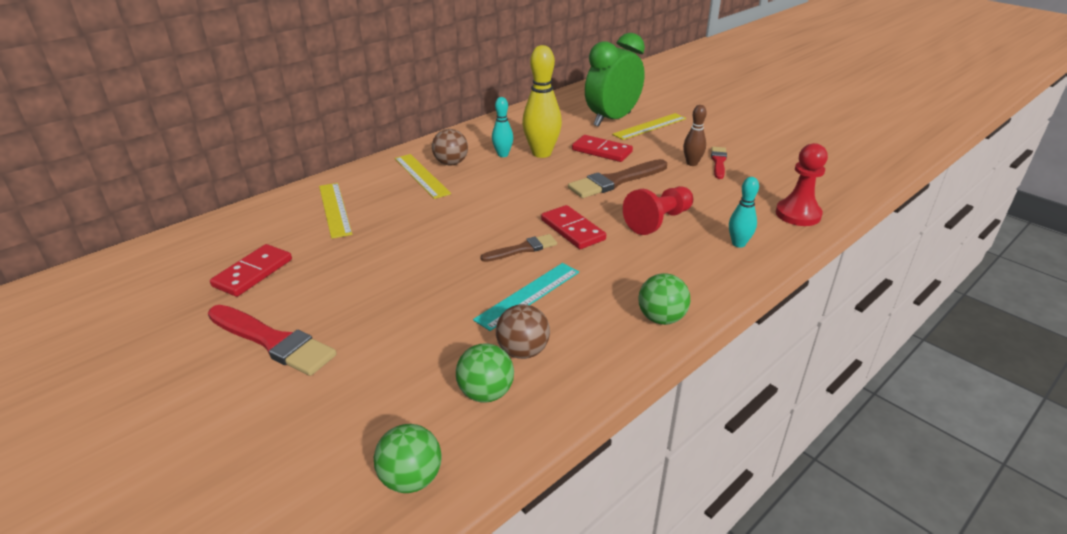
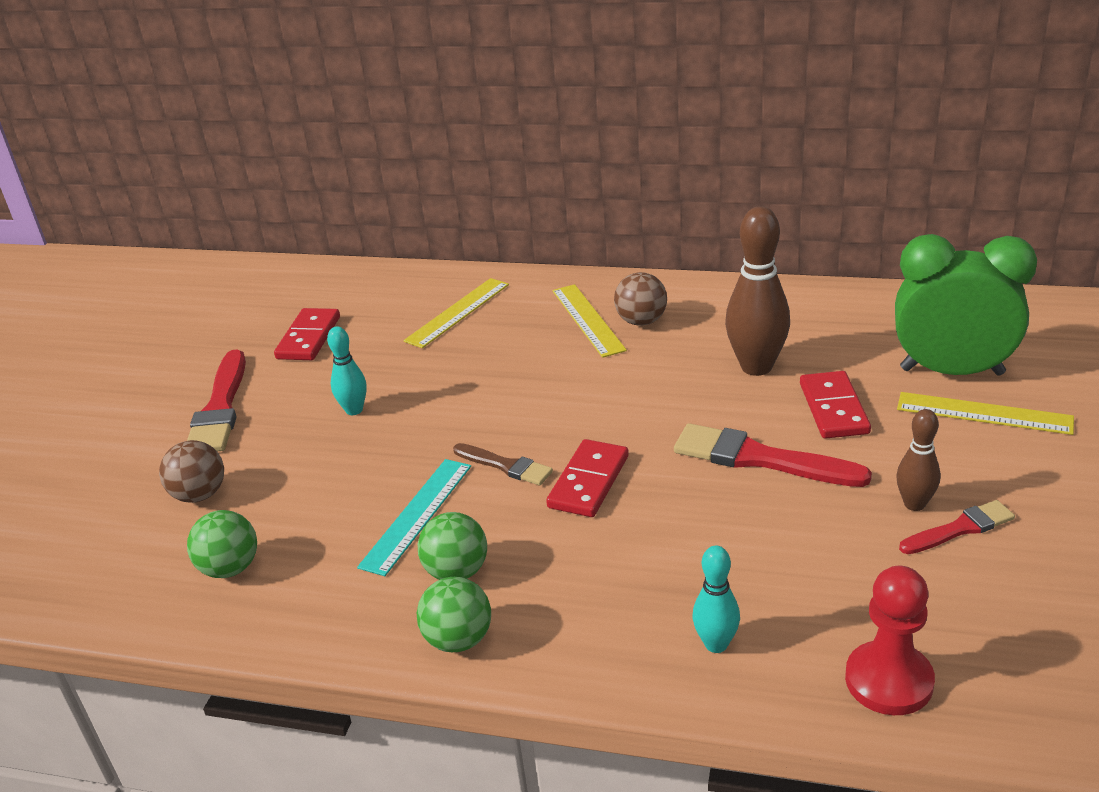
camera: 60 degrees right, 0 degrees up
(253, 273) = (309, 338): red domino -> red domino turned 75 degrees counterclockwise
(411, 479) = (92, 582): green ball -> green ball (457, 572)
(422, 175) = (588, 320): yellow ruler -> yellow ruler turned 45 degrees counterclockwise
(503, 154) = (712, 342): turquoise bowling pin -> turquoise bowling pin (354, 410)
(523, 351) = (313, 560): brown ball -> brown ball (200, 495)
(528, 295) = (416, 515): turquoise ruler -> turquoise ruler turned 75 degrees counterclockwise
(541, 153) = (756, 367): yellow bowling pin -> brown bowling pin
(615, 181) = (760, 458): brown brush -> red brush
(658, 221) = (693, 542): red pawn -> none

